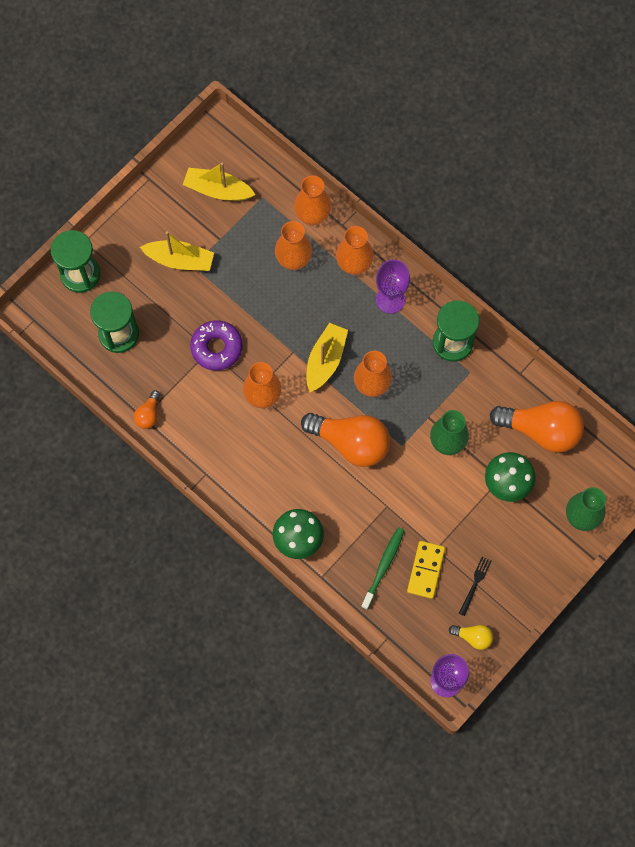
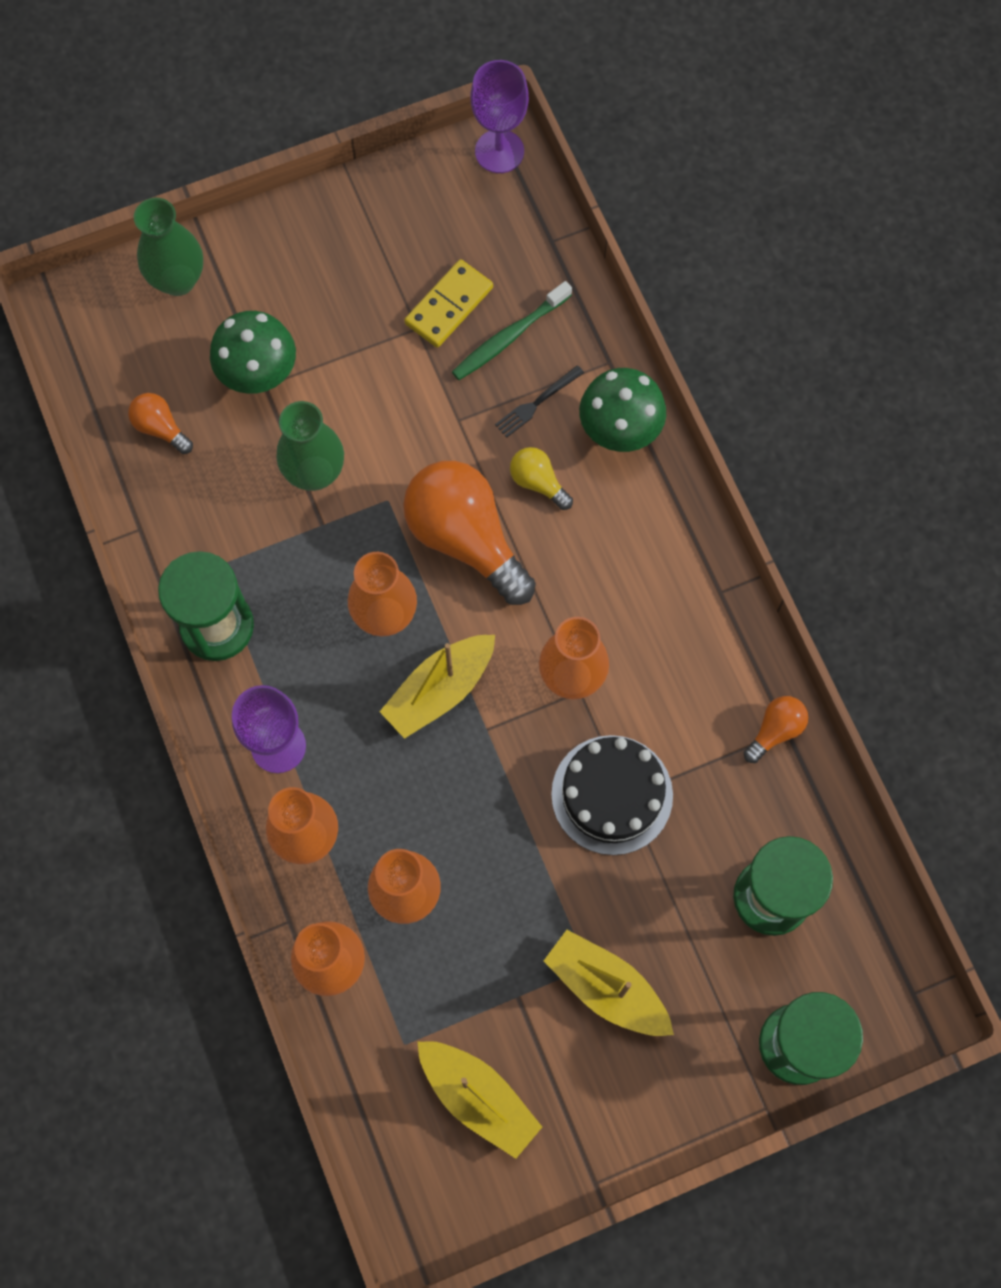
camera: 155 degrees left, 0 degrees up
(216, 348) = (612, 794): purple donut -> black cake
(473, 637) = (429, 190): yellow light bulb -> yellow light bulb (538, 482)
(475, 584) = (386, 257): black fork -> black fork (537, 403)
(540, 430) = (161, 428): orange light bulb -> orange light bulb, size x0.46

